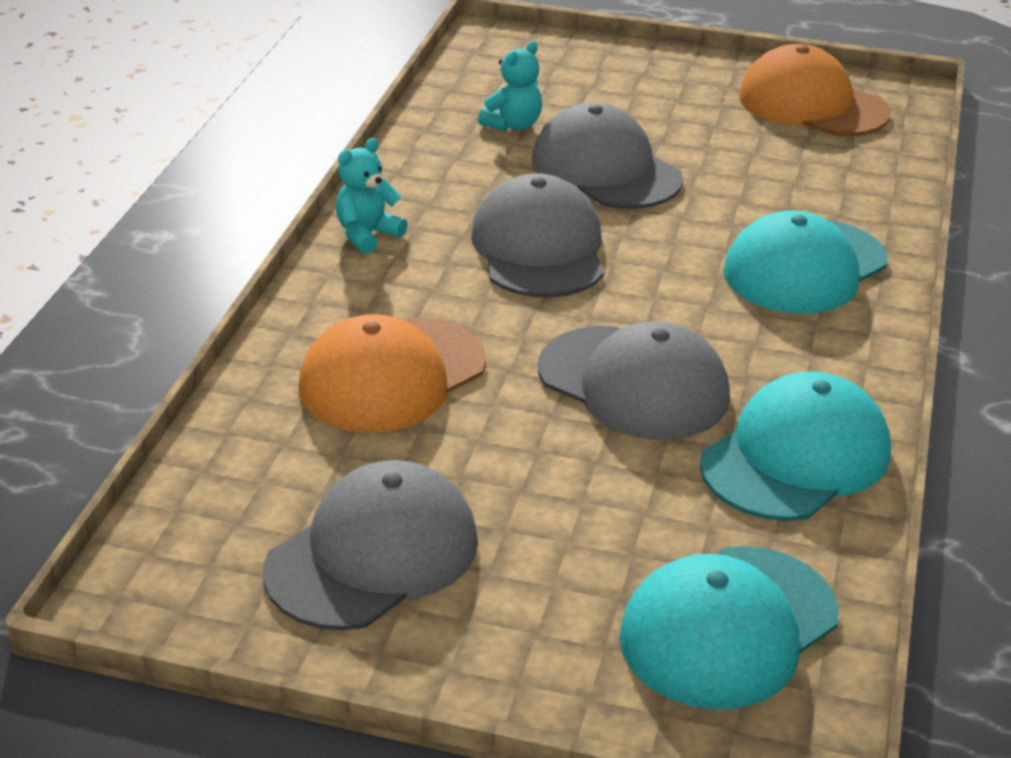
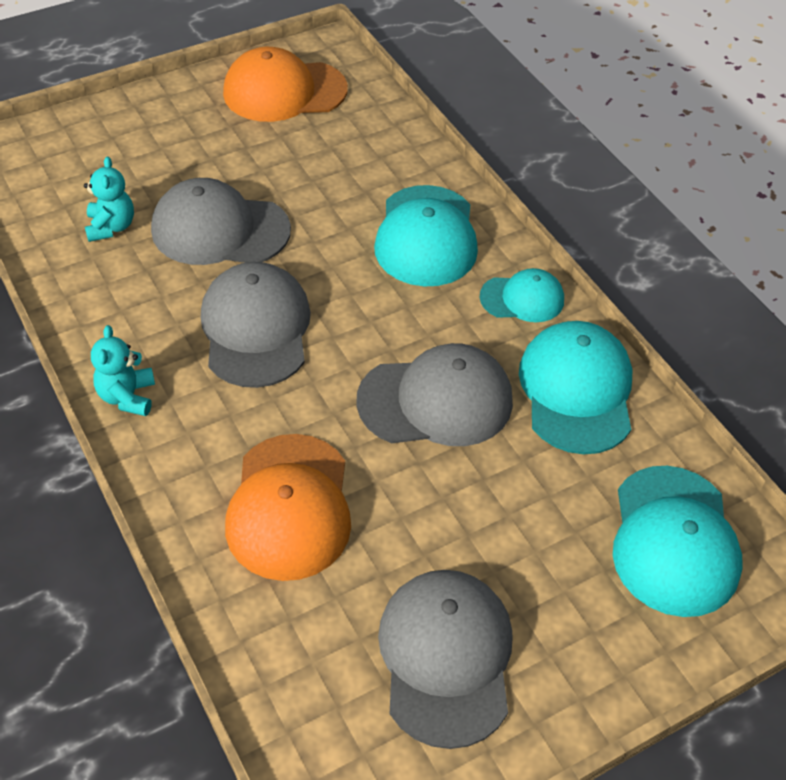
camera: 45 degrees left, 15 degrees up
(539, 248) = (256, 329): grey cap -> grey cap turned 45 degrees clockwise
(841, 361) = (522, 298): none -> turquoise cap

